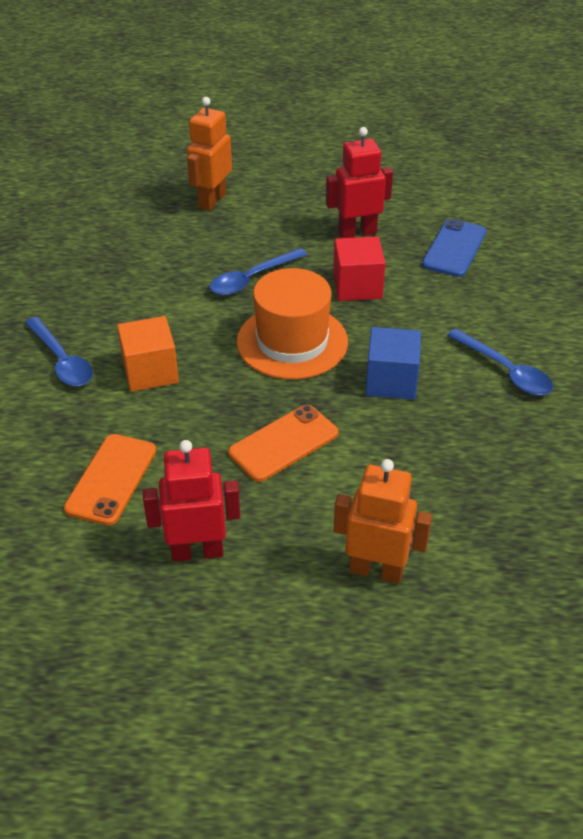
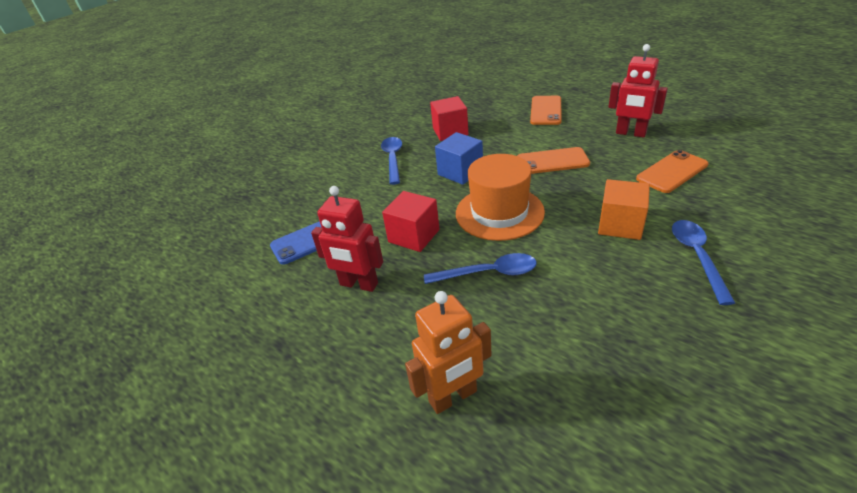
camera: 140 degrees left, 5 degrees down
(376, 570) = (546, 111): orange robot -> orange phone
(487, 454) = (450, 131): none -> red cube

